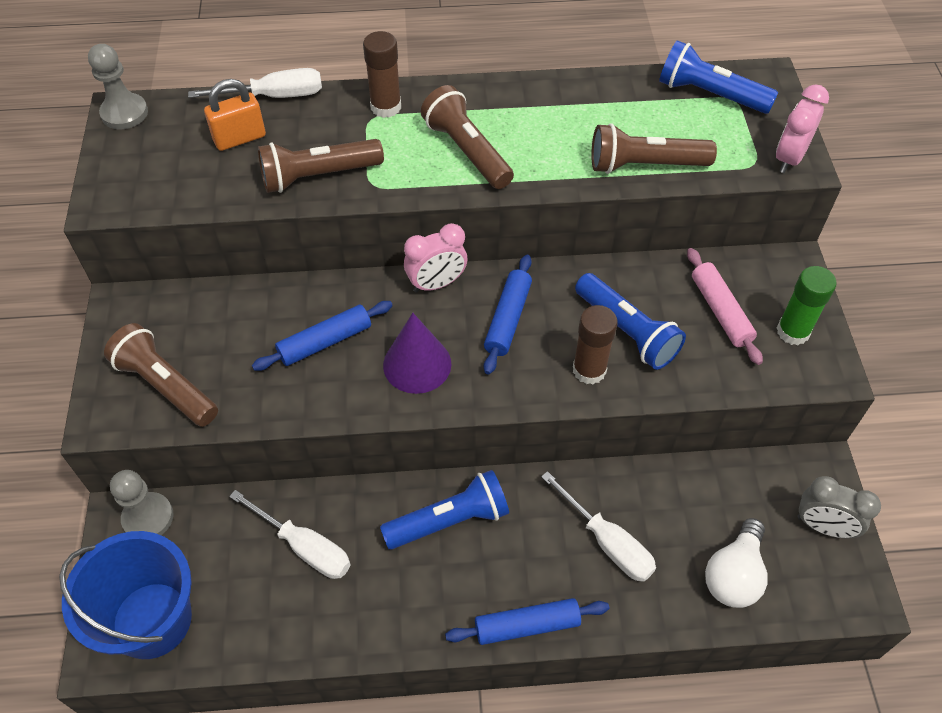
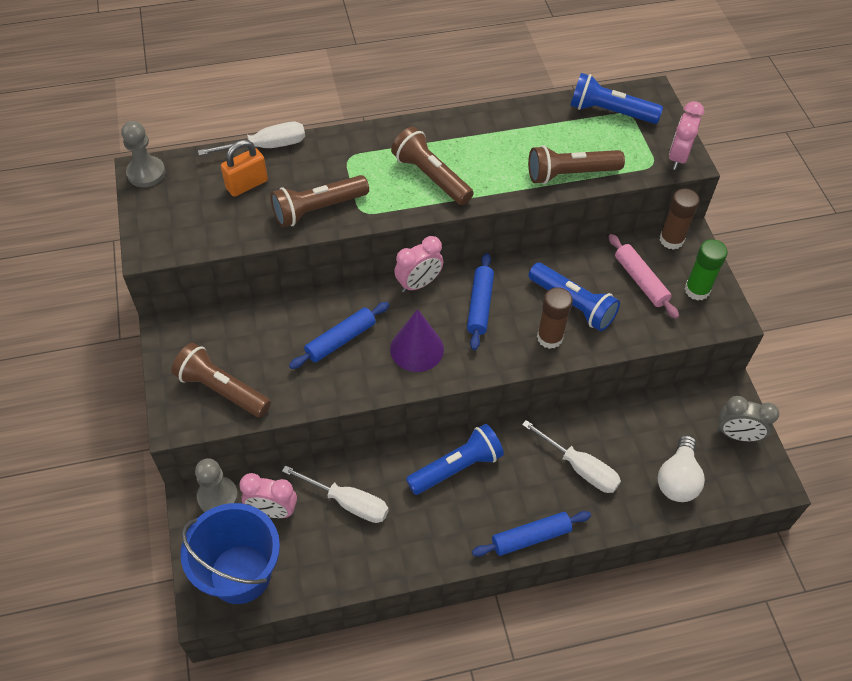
camera: 10 degrees left, 0 degrees up
(210, 544) = (272, 510): none -> pink clock
(386, 107) = (358, 147): brown glue stick -> brown glue stick (671, 240)

